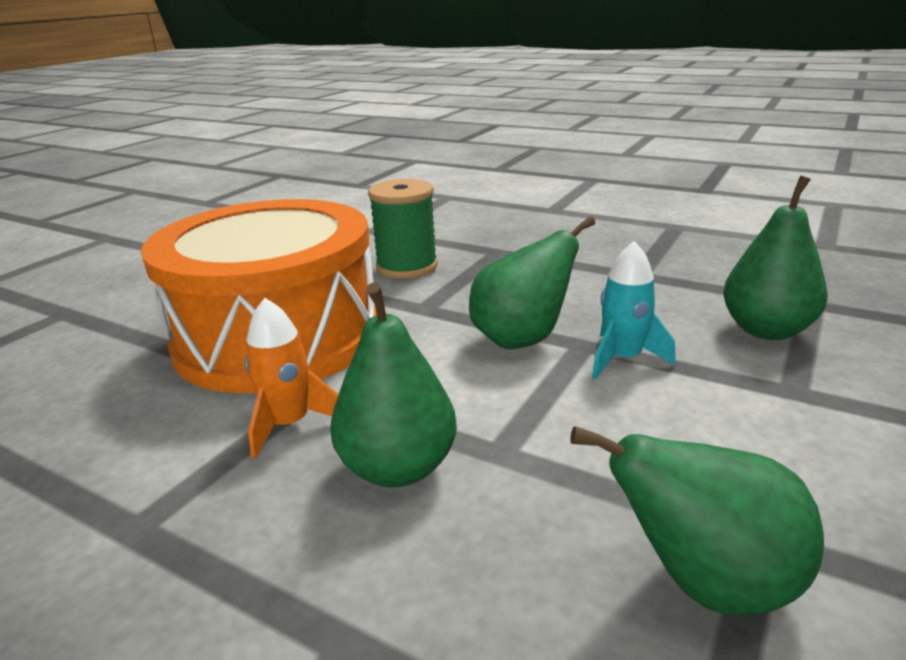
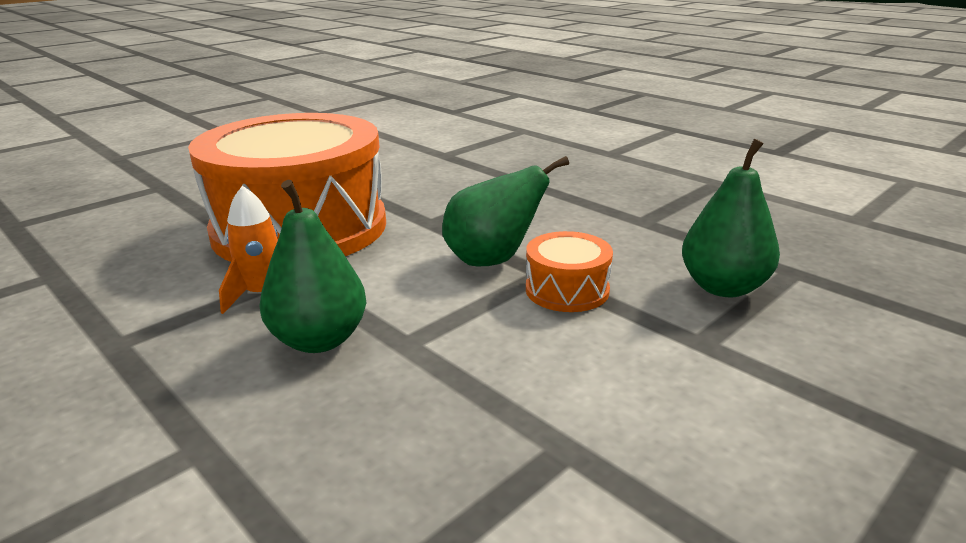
camera: 15 degrees right, 0 degrees up
(407, 267) = (441, 187): green spool -> none
(623, 359) = (567, 290): turquoise rocket -> orange drum
(705, 582) = (490, 469): green pear -> none

